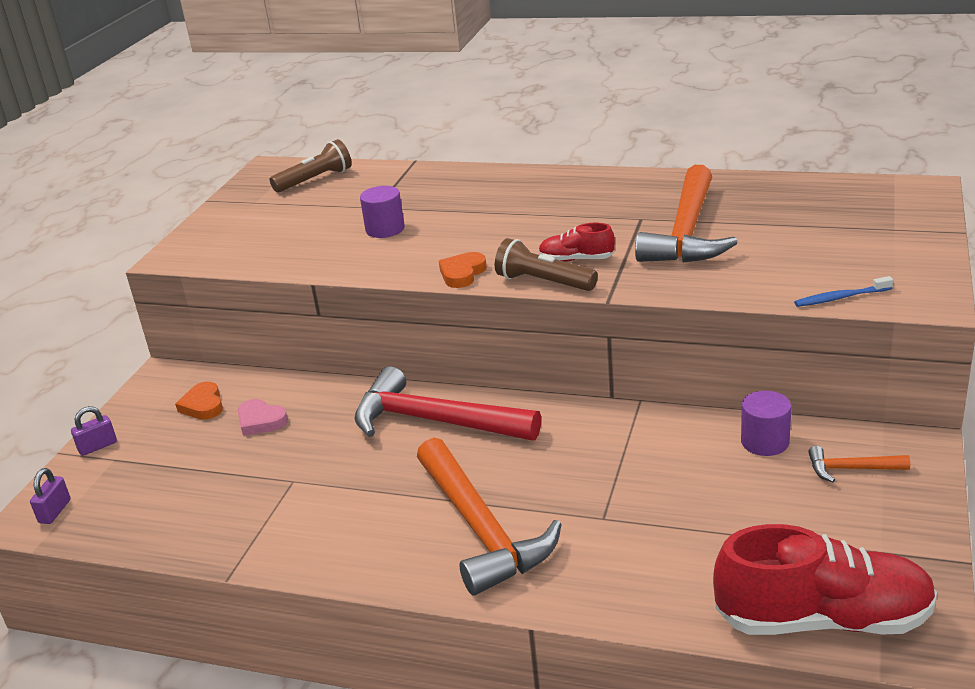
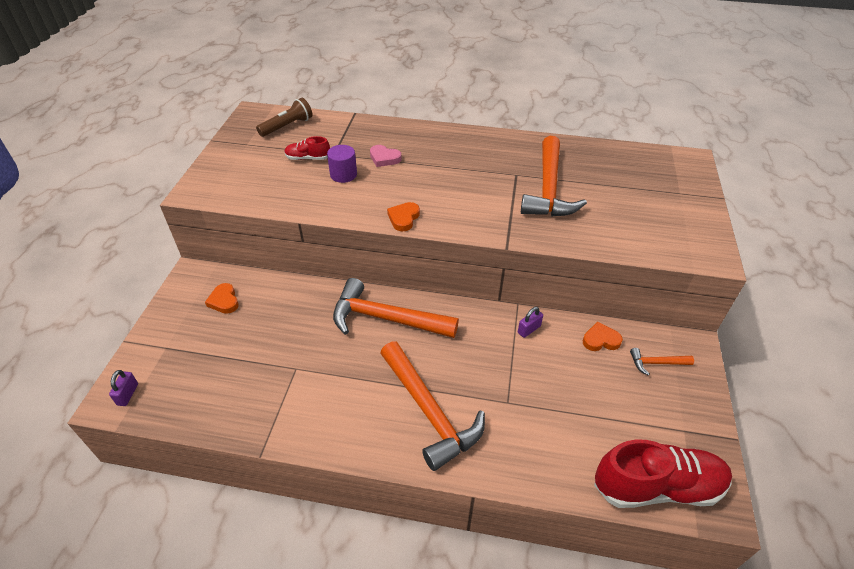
camera: 10 degrees left, 15 degrees up
(97, 446) = (152, 336): purple padlock -> purple padlock (529, 329)
(260, 421) = (266, 316): pink heart -> pink heart (384, 158)
(434, 421) = (386, 318): red hammer -> orange hammer
(543, 282) = (461, 229): brown flashlight -> none
(576, 260) = (479, 209): red shoe -> red shoe (308, 158)
(765, 442) = (600, 340): purple cylinder -> orange heart
(840, 298) = (657, 252): blue toothbrush -> none

